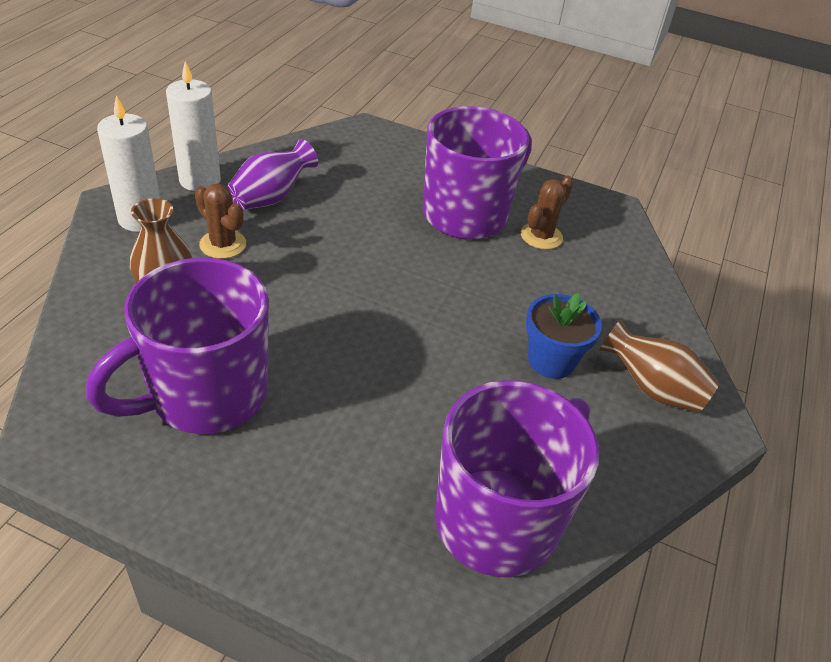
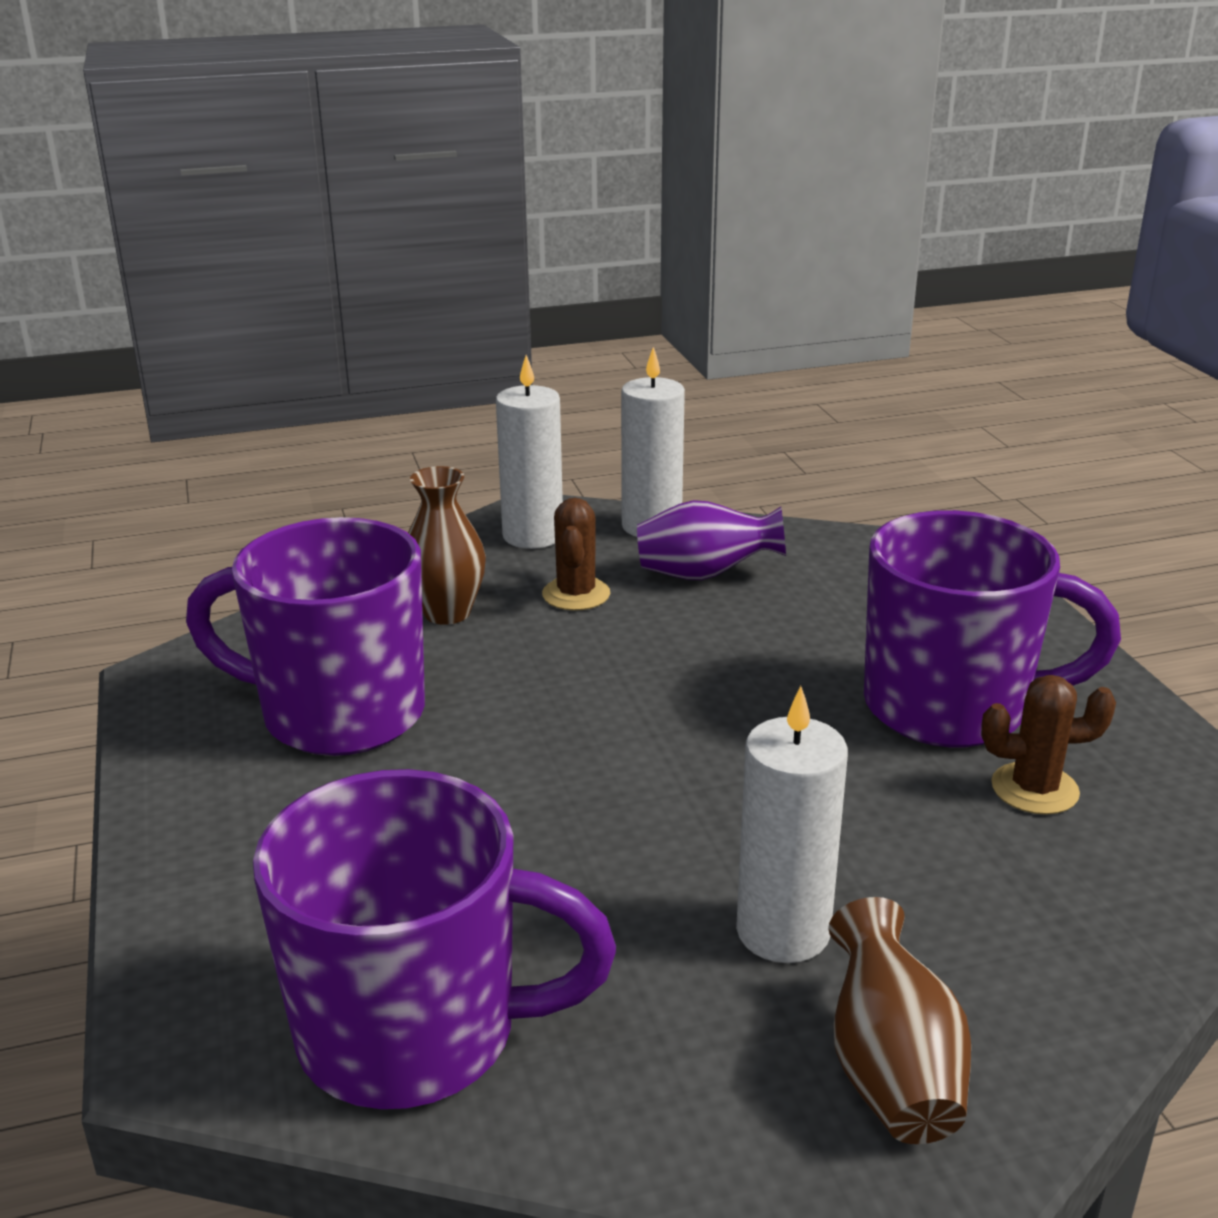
camera: 55 degrees right, 15 degrees down
(551, 361) = (783, 931): blue flower pot -> white candle

